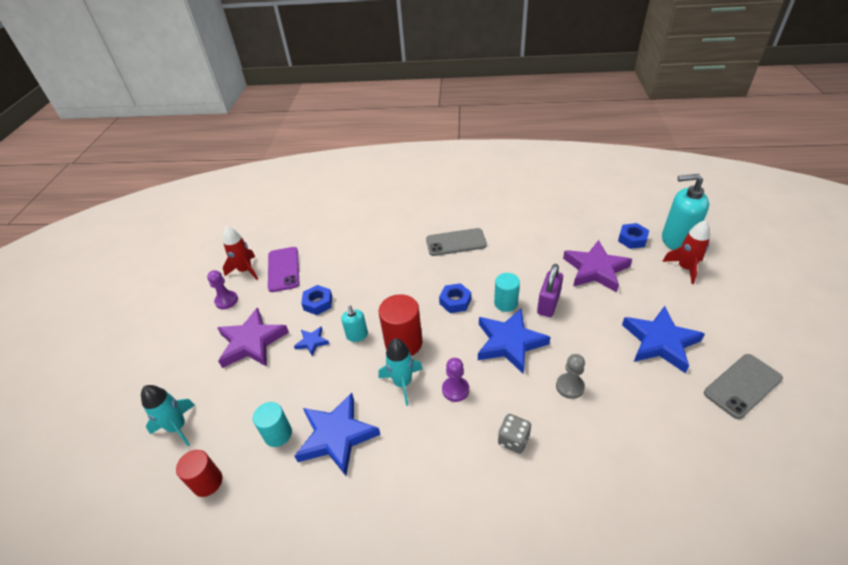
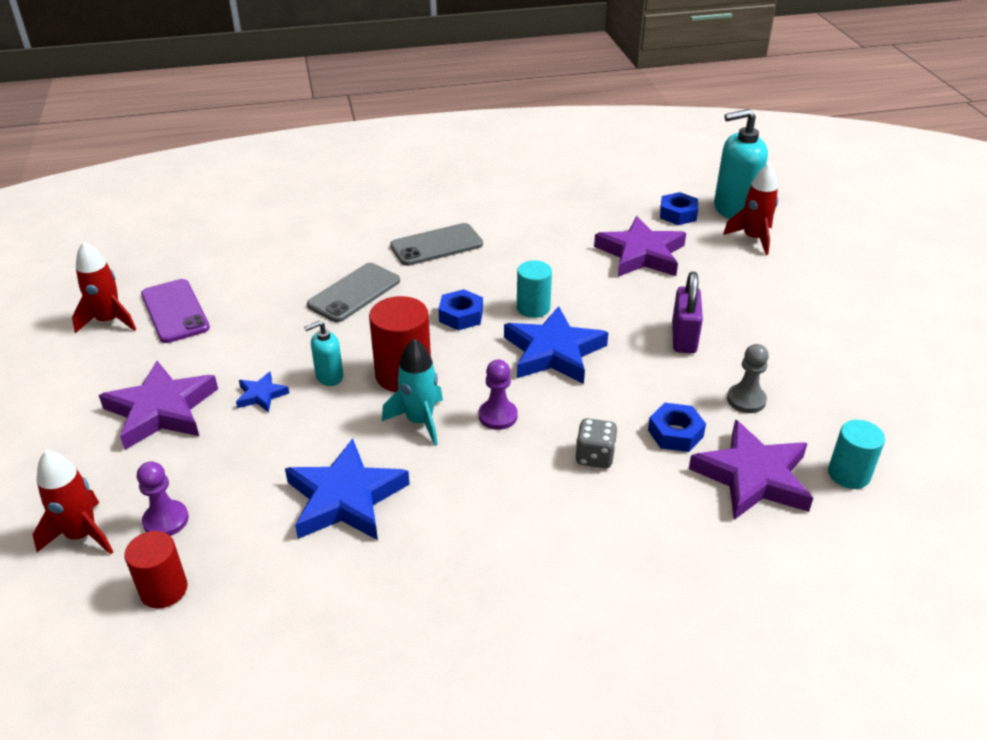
camera: 20 degrees left, 5 degrees down
(178, 427) = (82, 535): turquoise rocket -> red rocket
(226, 300) = (93, 364): purple pawn -> purple pawn (166, 520)
(278, 434) = (253, 512): turquoise cylinder -> turquoise cylinder (848, 474)
(318, 303) = (251, 346): blue nut -> blue nut (675, 433)
(357, 335) = (329, 376): turquoise soap dispenser -> turquoise soap dispenser turned 90 degrees clockwise
(548, 304) = (591, 301): purple padlock -> purple padlock (683, 337)
(570, 386) = (648, 387): grey pawn -> grey pawn (746, 400)
(629, 487) = (753, 477): none -> purple star
(660, 342) = (745, 322): blue star -> none
(742, 386) = (853, 352): grey phone -> grey phone (354, 293)

